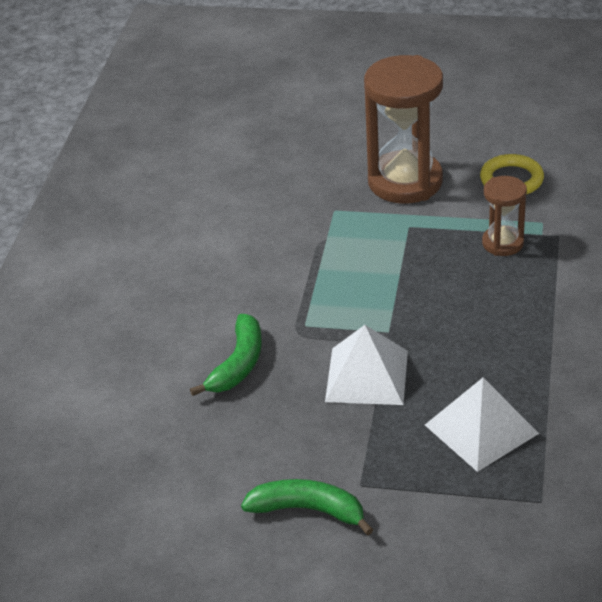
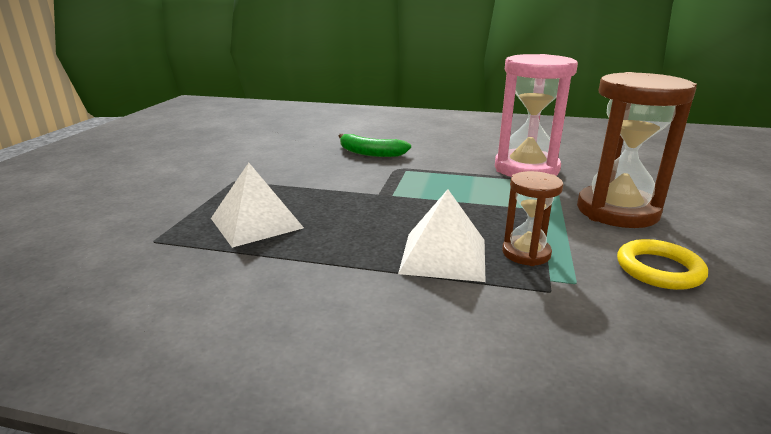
camera: 90 degrees right, 15 degrees down
(293, 227) = (526, 169): none -> pink hourglass
(308, 510) = (225, 167): green banana -> none
(367, 376) = (342, 186): white pyramid -> white pyramid (443, 256)

